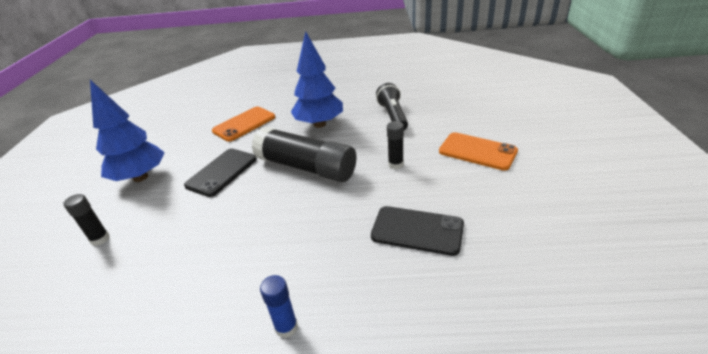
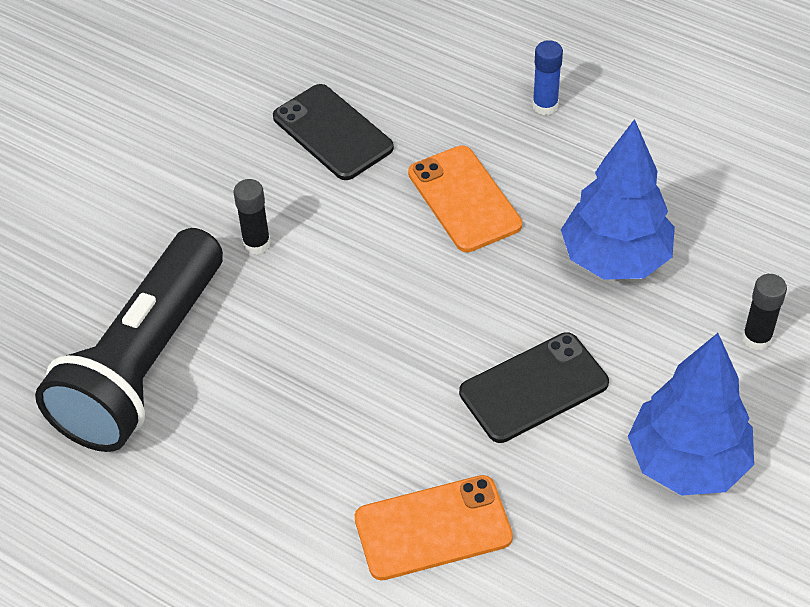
camera: 150 degrees left, 15 degrees up
(306, 167) = (390, 317): black glue stick -> none
(319, 124) = (288, 425): blue tree -> blue tree (615, 259)
(393, 116) = (143, 363): black flashlight -> black flashlight, size x1.82
(477, 151) = (123, 201): orange phone -> orange phone (464, 199)

